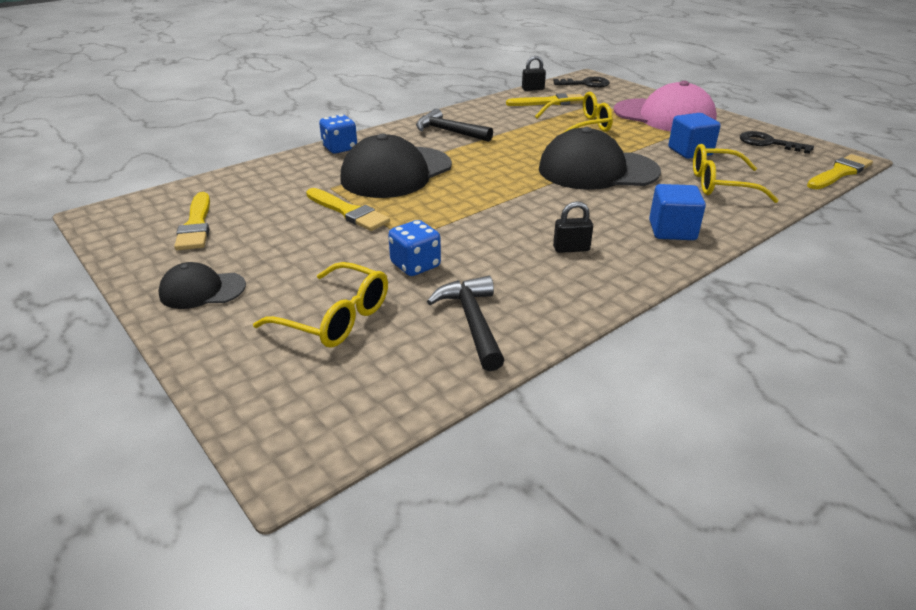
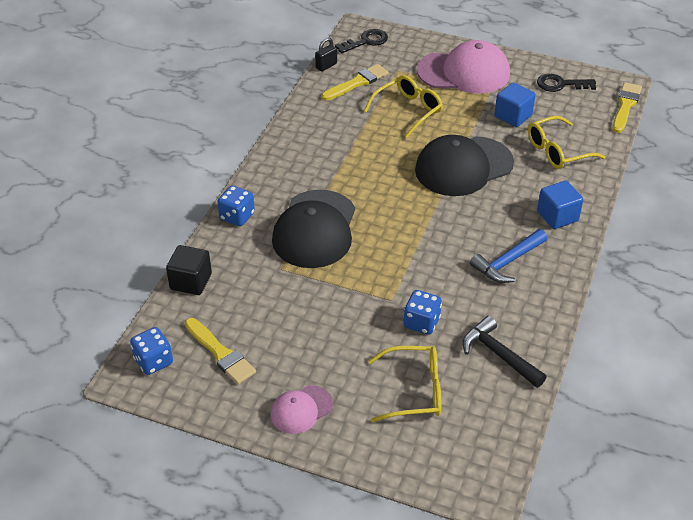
camera: 30 degrees left, 10 degrees up
(136, 212) = (153, 361): none -> blue dice
(202, 290) = (301, 410): black cap -> pink cap
(244, 174) = (191, 281): none -> black cube
(348, 212) = (323, 290): yellow brush -> none
(449, 132) = (308, 158): black hammer -> none
(571, 249) = (507, 262): black padlock -> blue hammer

